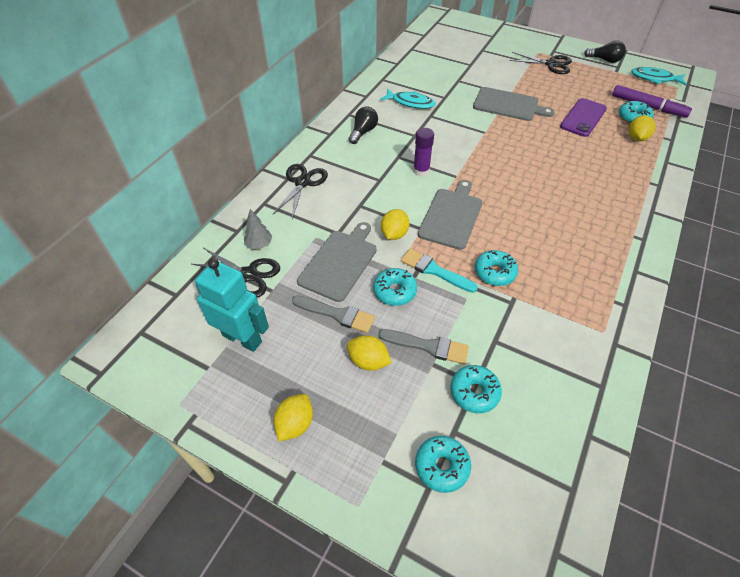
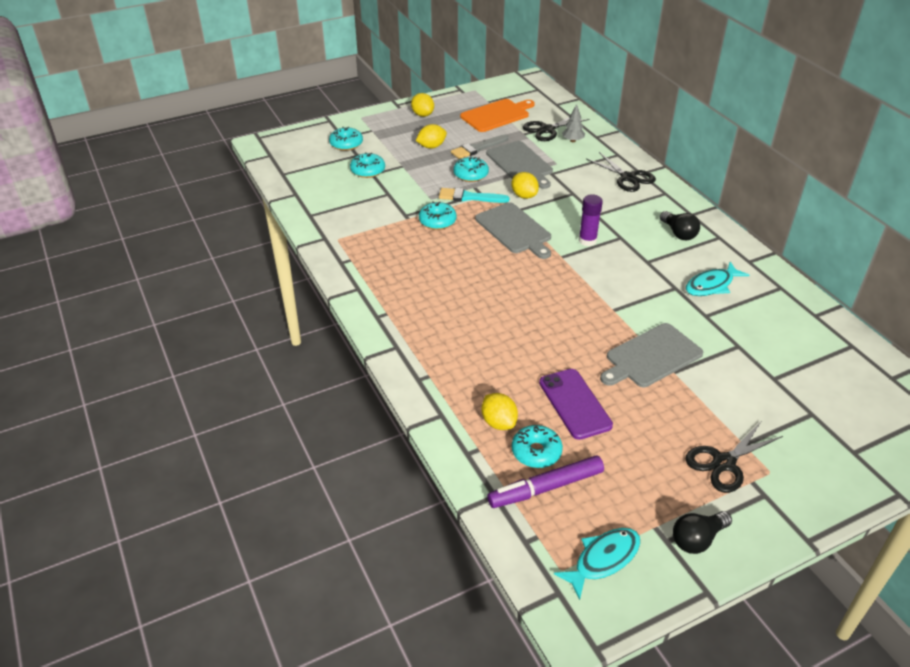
camera: 125 degrees right, 10 degrees down
(242, 338) = (496, 115): turquoise robot -> orange cutting board
(428, 346) = (415, 169): grey brush -> none
(434, 270) = (469, 197): turquoise brush -> turquoise brush turned 150 degrees counterclockwise

